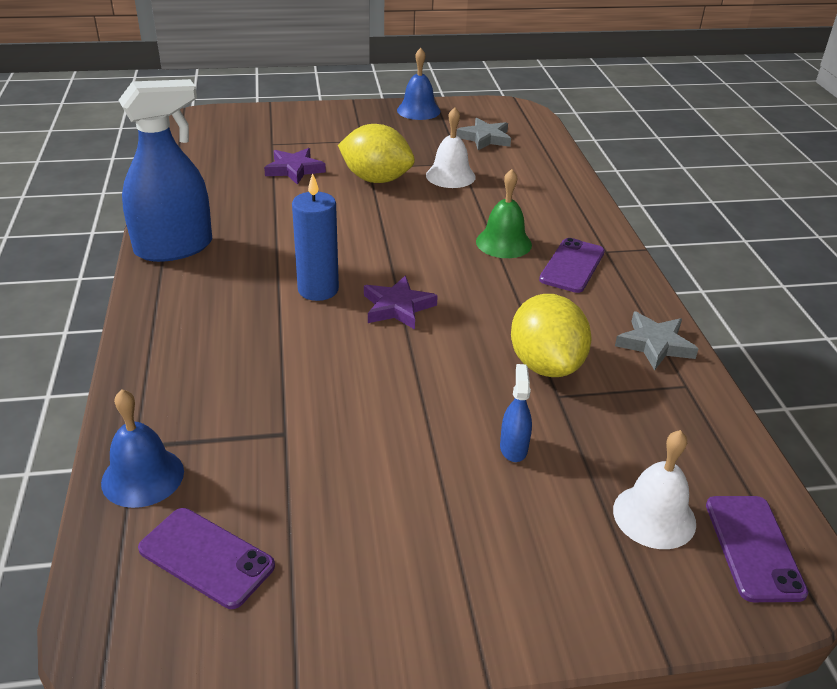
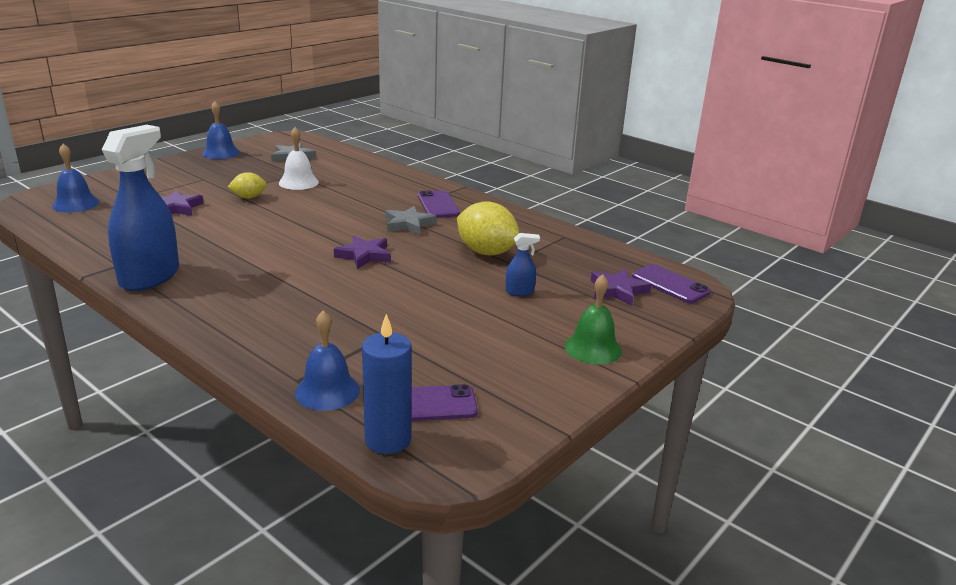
camera: 40 degrees left, 10 degrees down
(220, 135) = (75, 204): none -> blue bell
(318, 289) = (298, 264): blue candle -> blue candle (388, 440)
(376, 179) = (248, 197): yellow lemon -> yellow lemon, size x0.55
(503, 243) = (383, 206): green bell -> green bell (593, 348)
(513, 448) = (520, 291): blue spray bottle -> blue spray bottle turned 120 degrees clockwise
(654, 344) = (527, 225): grey star -> grey star (408, 224)
(654, 516) = (618, 290): white bell -> purple star

